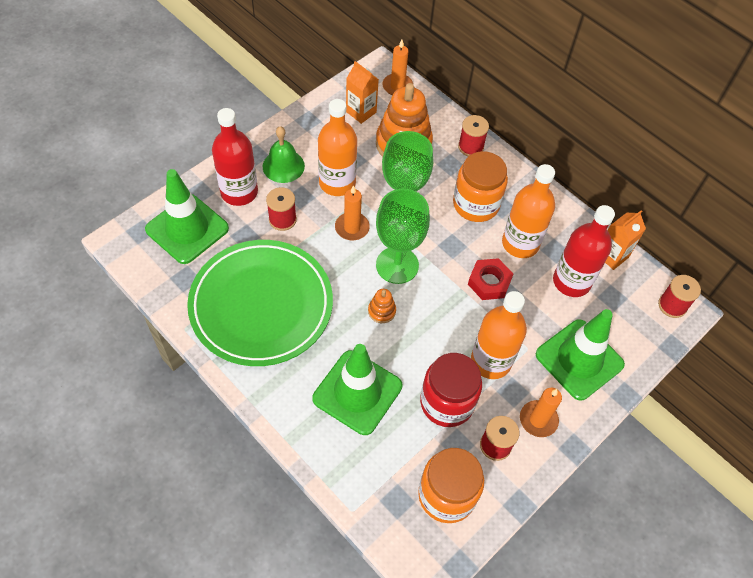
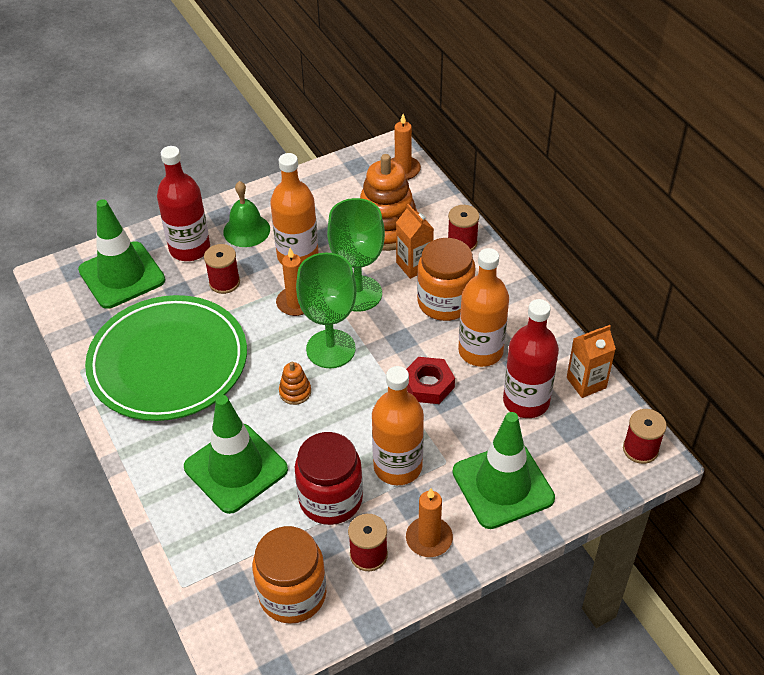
camera: 20 degrees right, 10 degrees down
(361, 112) = (352, 189): orange carton -> orange carton (414, 265)

